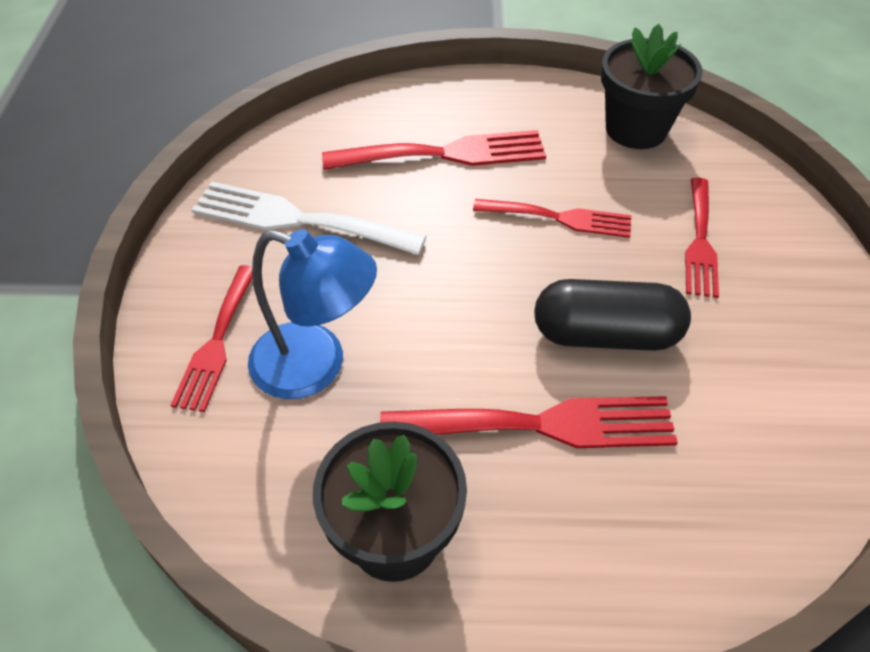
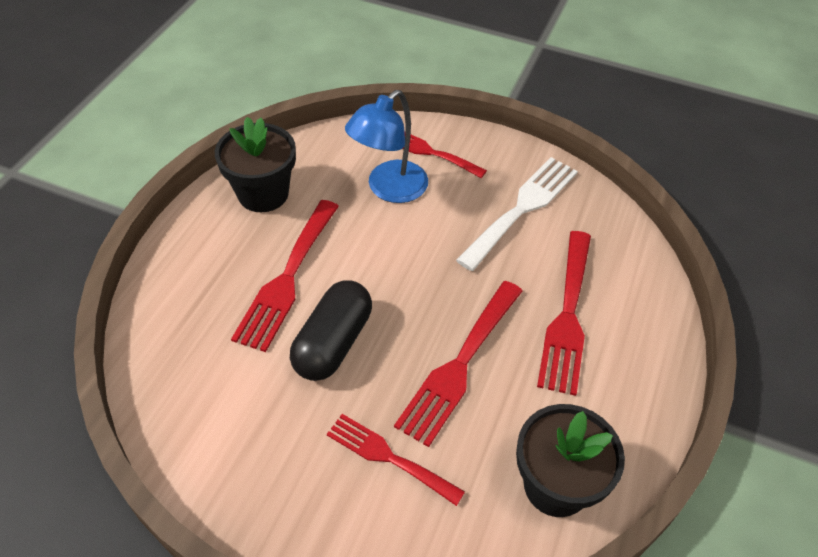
camera: 110 degrees right, 0 degrees up
(559, 218) = (459, 365): red fork -> red fork, size x1.51

